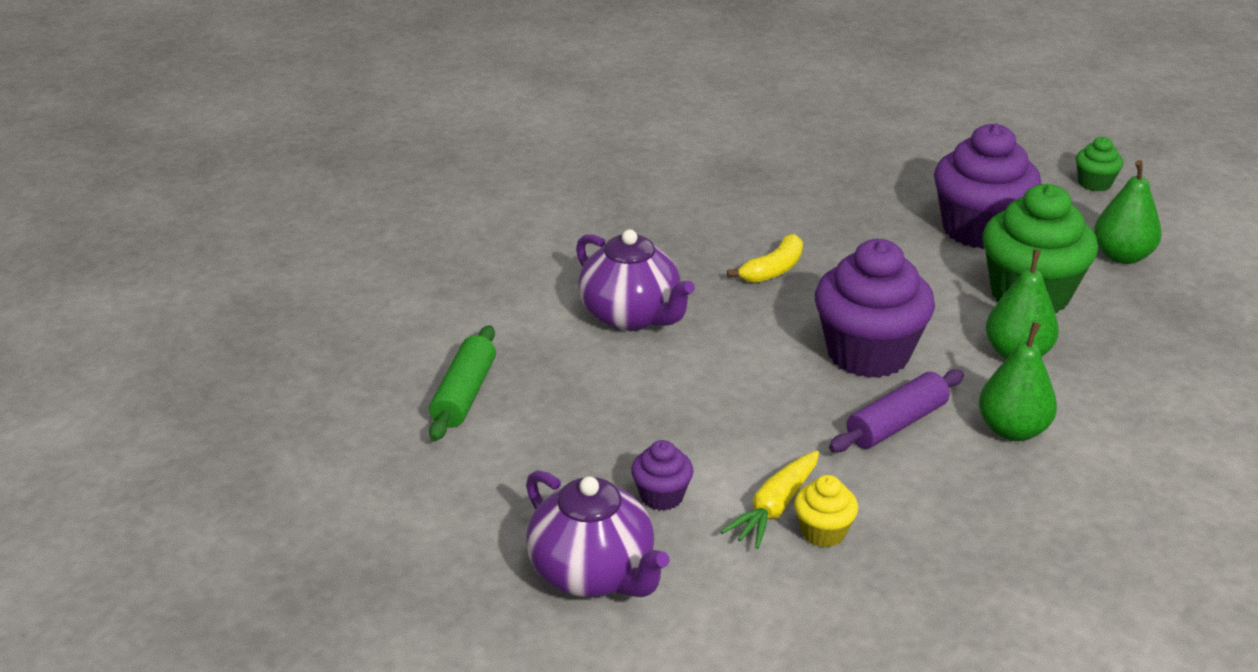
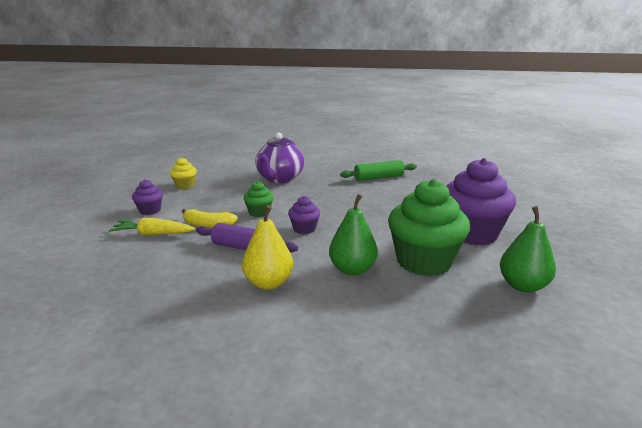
camera: 60 degrees right, 10 degrees down
(464, 394) = (198, 167): green rolling pin -> green rolling pin (378, 178)
(593, 574) = (89, 210): purple teapot -> none
(773, 270) = (352, 195): yellow banana -> yellow banana (208, 225)
(823, 532) = (138, 248): yellow cupcake -> yellow cupcake (185, 185)
(868, 354) = (304, 229): purple cupcake -> purple cupcake, size x0.47
(1012, 430) = (268, 283): green pear -> yellow pear
(1094, 183) = (599, 259): green cupcake -> green cupcake (259, 212)

